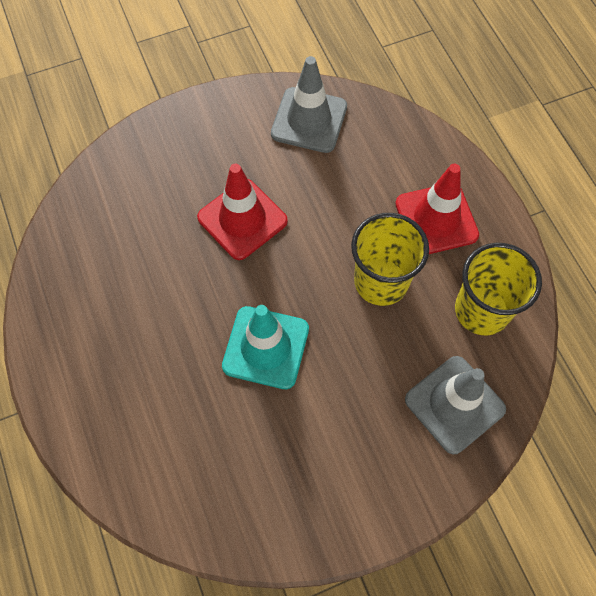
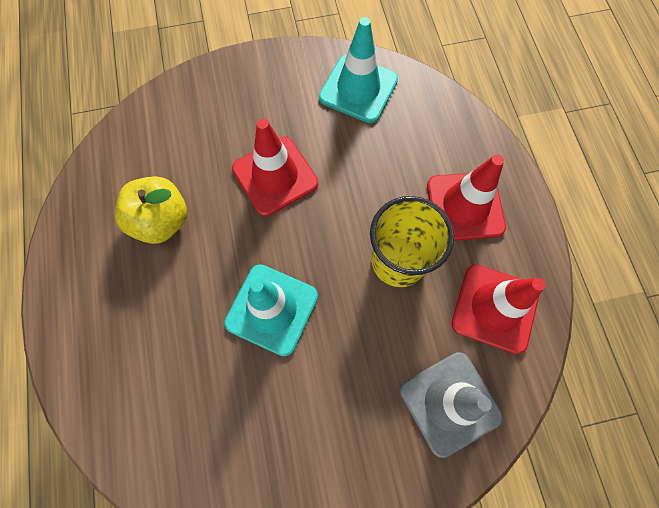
camera: 10 degrees right, 5 degrees up
(136, 281) = (161, 221): none -> yellow apple
(309, 120) = (358, 89): grey traffic cone -> turquoise traffic cone
(482, 310) = (495, 308): yellow cup -> red traffic cone

